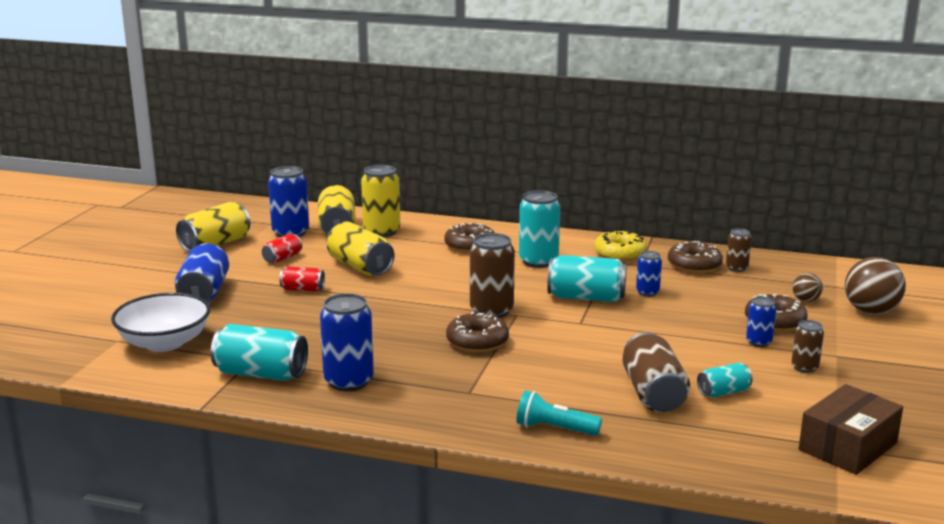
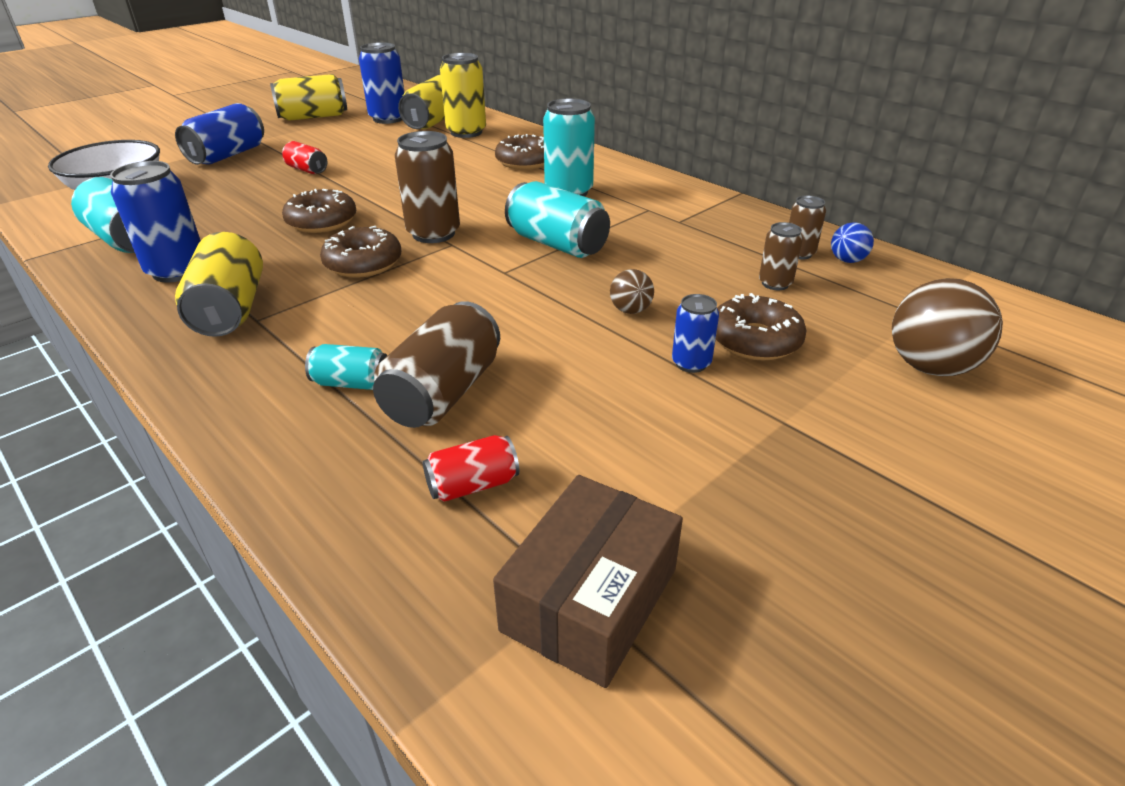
camera: 30 degrees right, 15 degrees up
(282, 258) = (342, 139): red can -> red can (473, 485)
(360, 267) = (391, 160): yellow can -> yellow can (230, 310)
(554, 429) = (258, 399): turquoise flashlight -> none
(620, 254) = (673, 204): yellow donut -> none
(647, 292) = (638, 256): blue can -> none
(694, 265) = (746, 237): brown donut -> brown donut (322, 221)
(723, 392) = (535, 423): turquoise can -> turquoise can (352, 383)
(767, 266) = (847, 260): none -> blue ball
(804, 367) = (706, 425): brown can -> brown can (775, 283)
(805, 300) = (843, 322): brown ball -> brown ball (630, 310)
(848, 446) = (590, 599): brown box -> brown box turned 45 degrees counterclockwise

